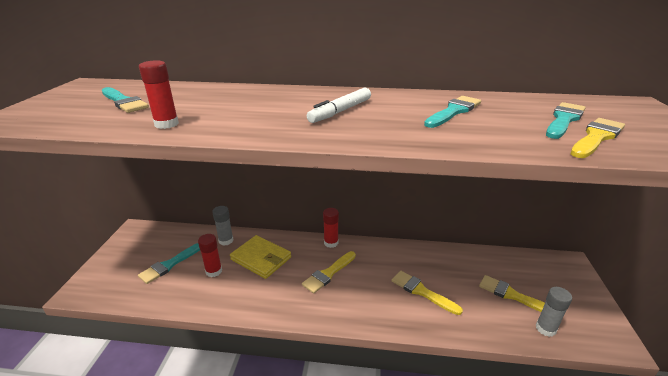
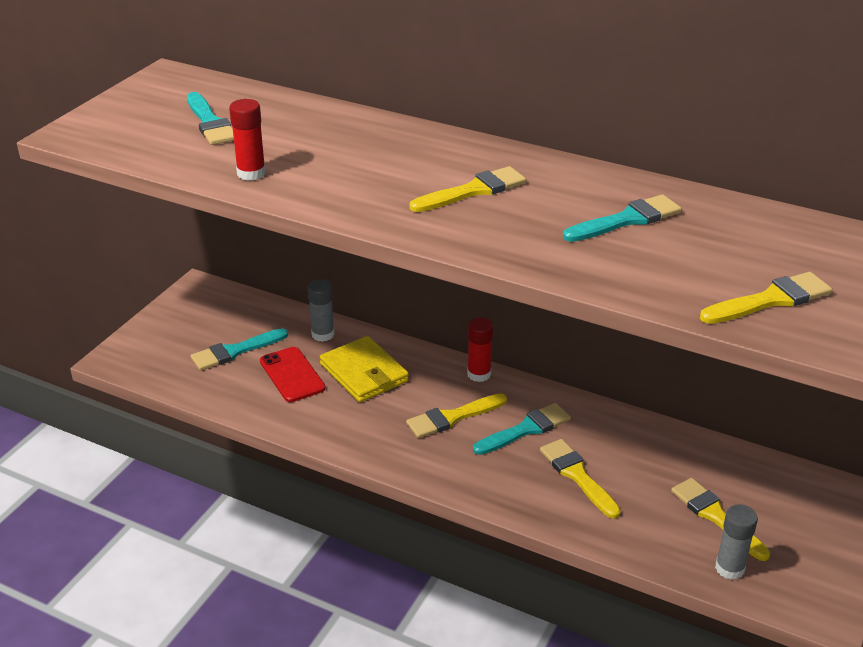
camera: 20 degrees right, 5 degrees up
(214, 271) = (292, 375): red glue stick -> red phone
(340, 111) = (473, 191): white marker -> yellow brush
(564, 120) = (767, 264): turquoise brush -> turquoise brush (526, 429)

